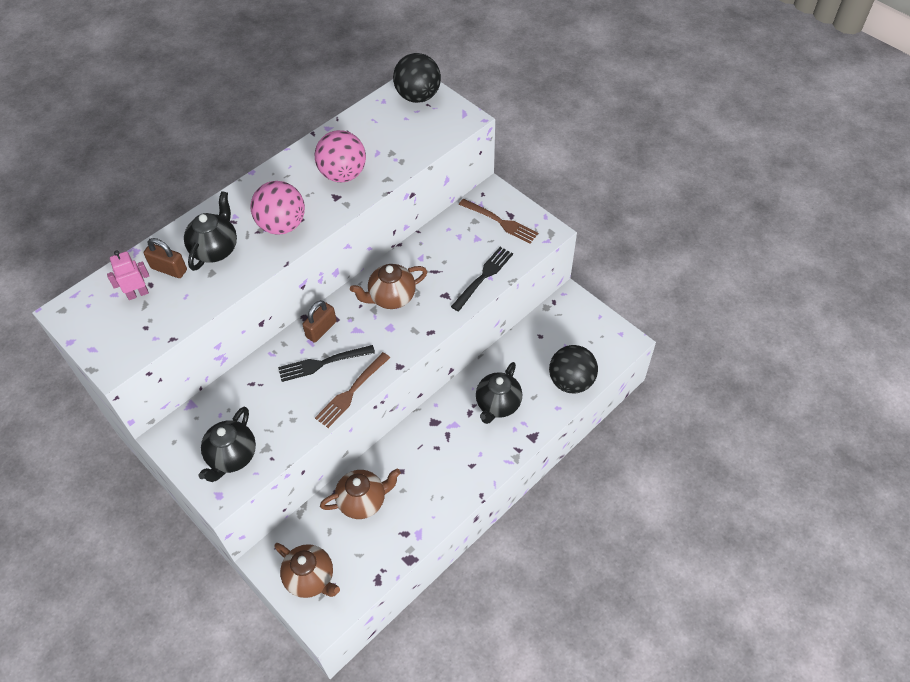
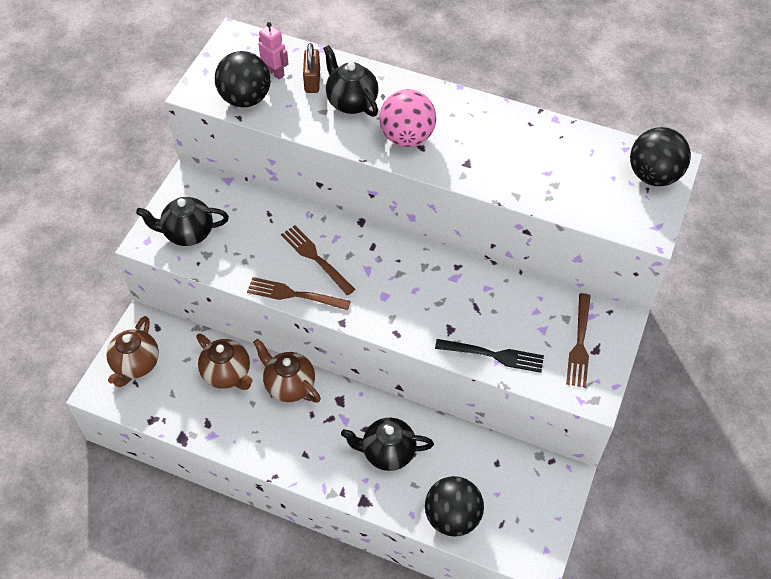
camera: 65 degrees right, 0 degrees up
(153, 326) = (245, 99): none -> black ball
(215, 249) = (351, 102): black teapot -> black teapot turned 120 degrees counterclockwise
(321, 329) = (354, 240): brown padlock -> none
(323, 363) = (316, 258): black fork -> brown fork
(343, 174) = (500, 157): pink ball -> none
(391, 298) = (421, 282): brown teapot -> brown teapot (289, 385)

